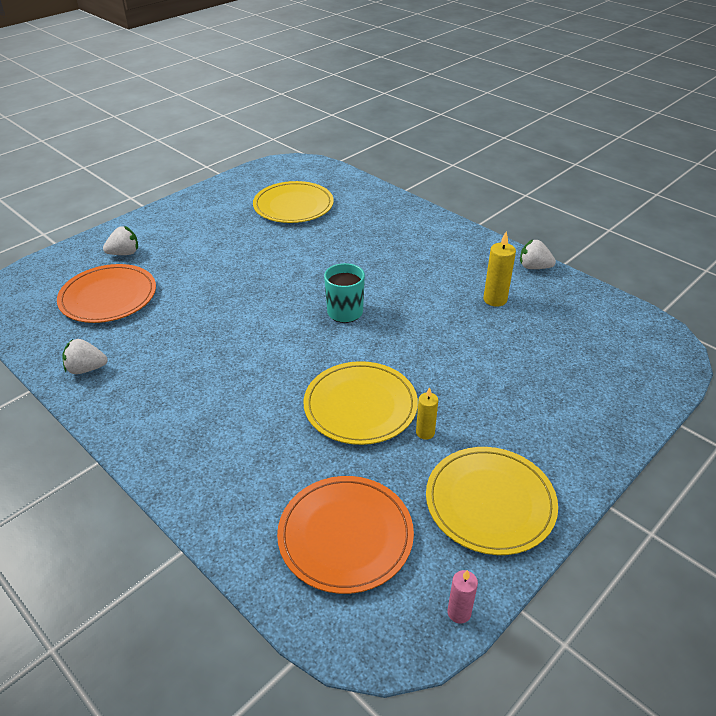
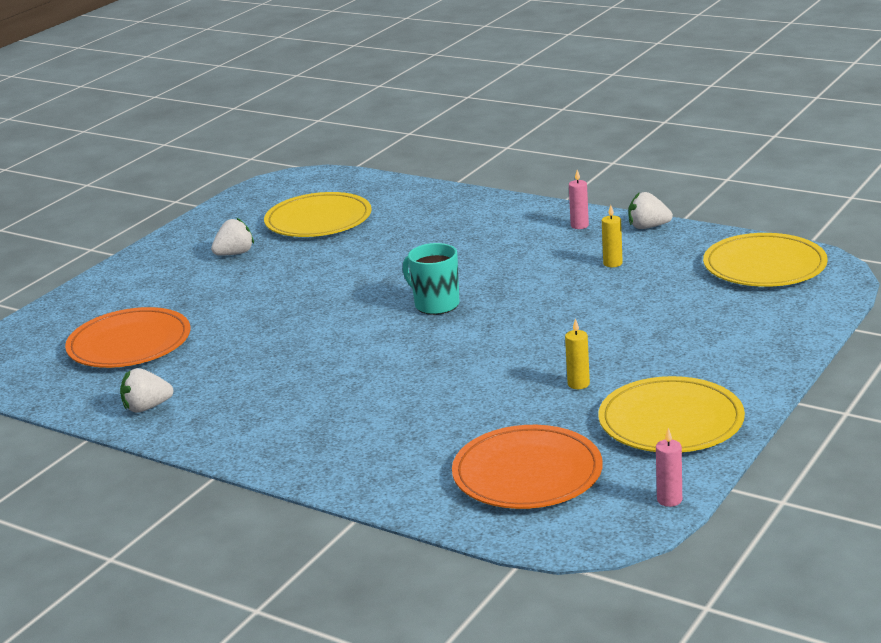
camera: 10 degrees left, 15 degrees down
(124, 253) = (122, 301): white strawberry -> white strawberry (235, 254)
(360, 405) = (495, 377): yellow plate -> yellow plate (764, 266)
(481, 253) = (579, 225): none -> pink candle
(495, 299) = (612, 263): yellow candle -> yellow candle, size x0.65

